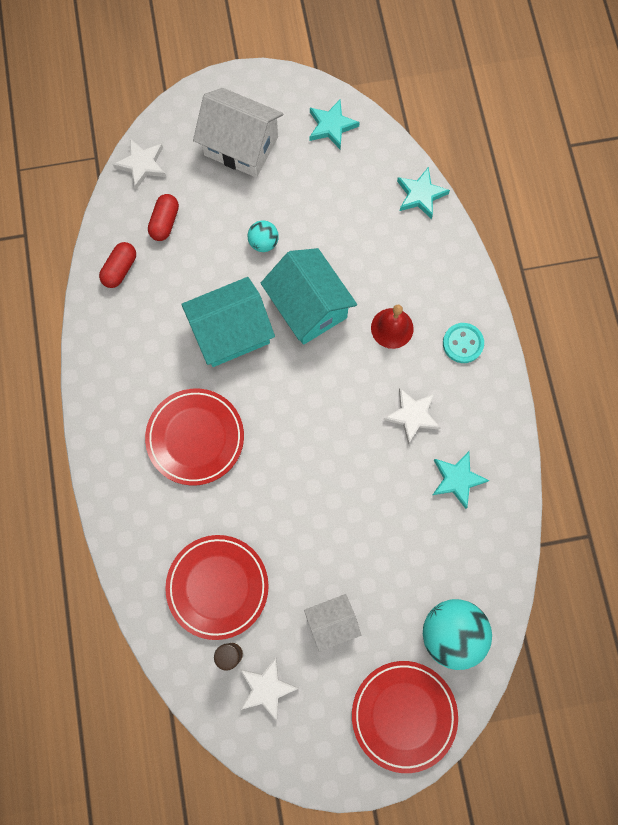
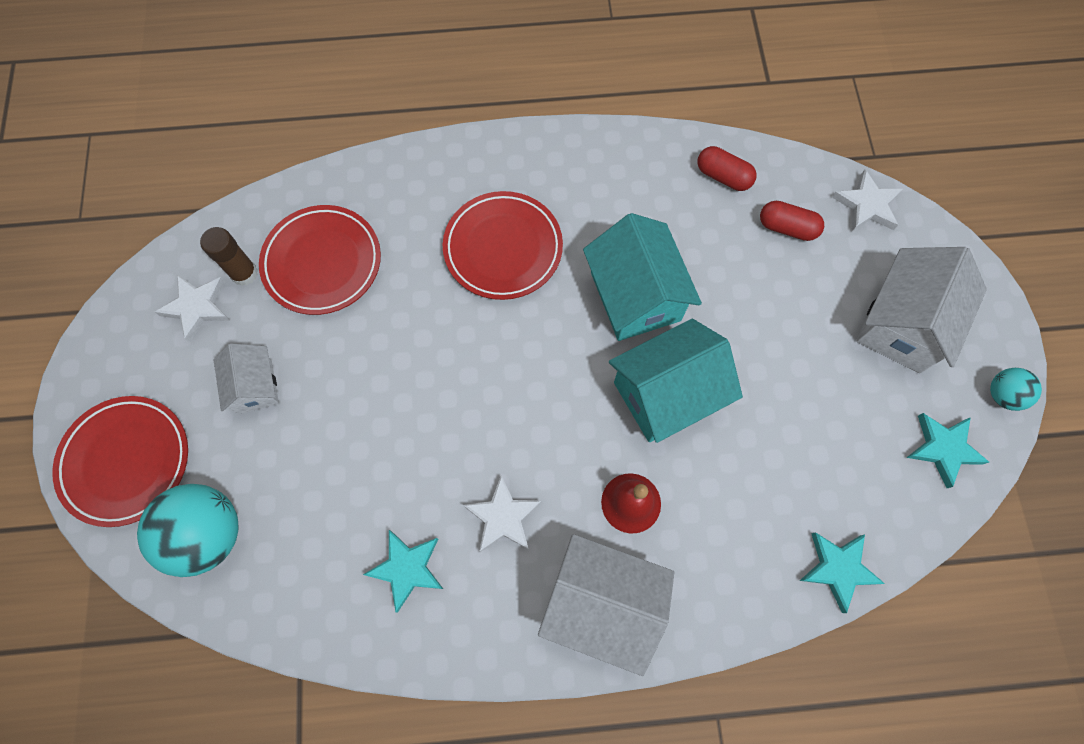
camera: 95 degrees right, 5 degrees down
(263, 243) = (759, 343): turquoise ball -> turquoise ball (1002, 395)
(462, 343) = (602, 603): turquoise button -> white house

